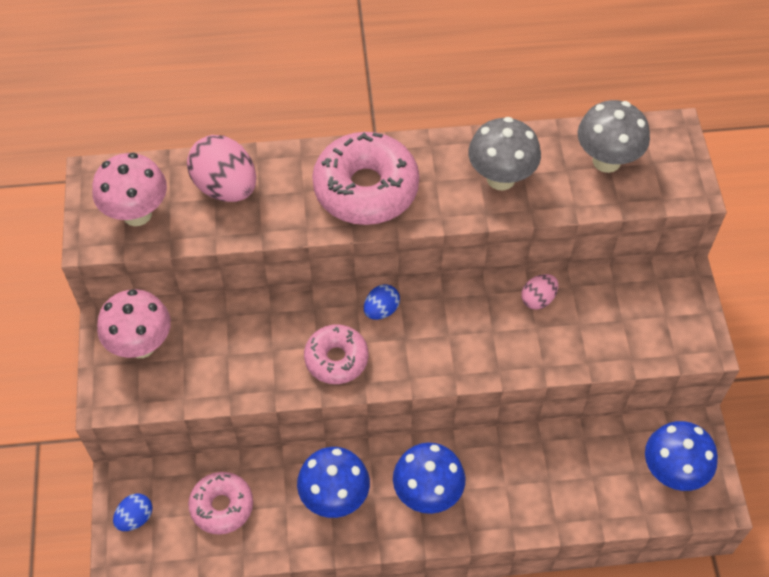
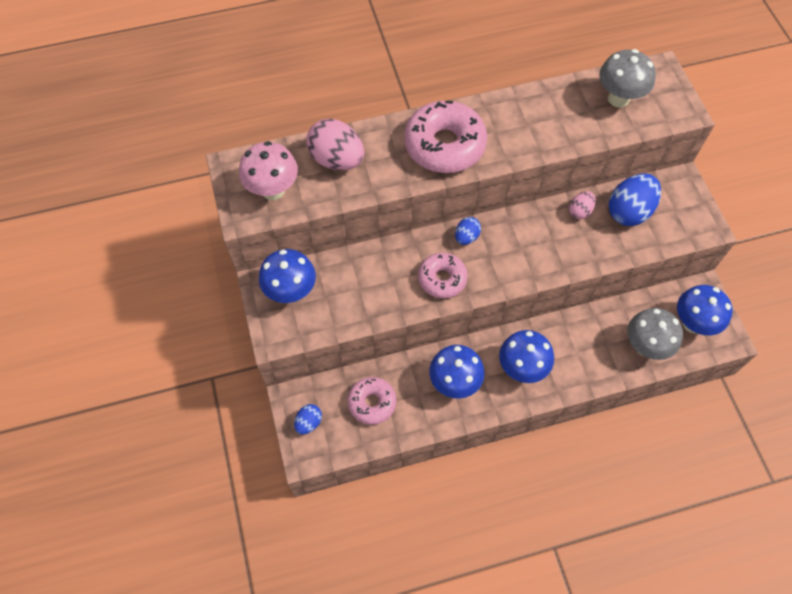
camera: 10 degrees left, 5 degrees up
(141, 345) = (291, 292): pink mushroom -> blue mushroom
(501, 178) = (544, 123): grey mushroom -> grey mushroom (645, 346)
(603, 309) = (629, 211): none -> blue egg

